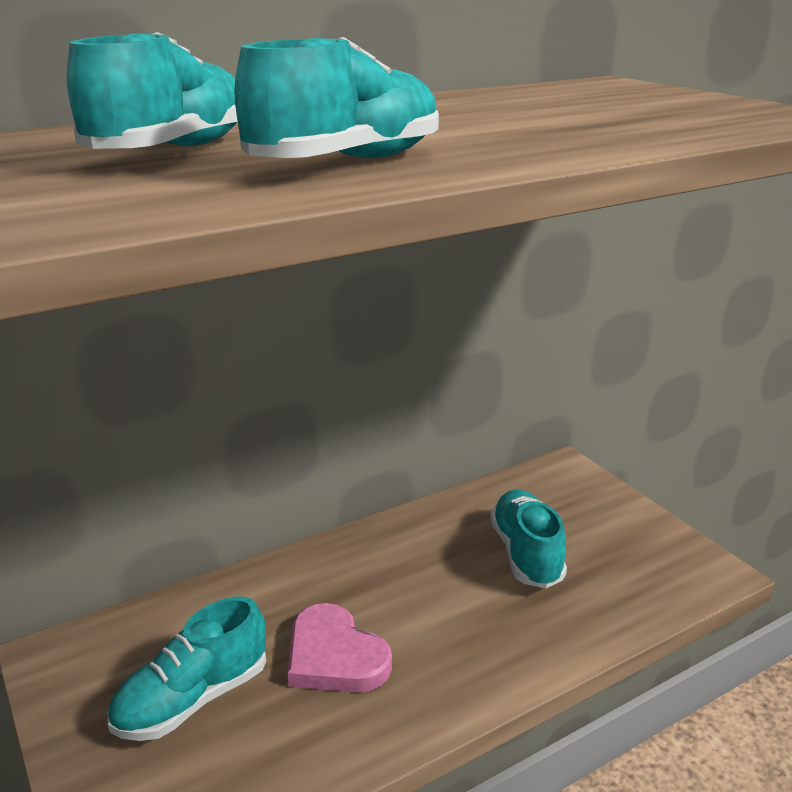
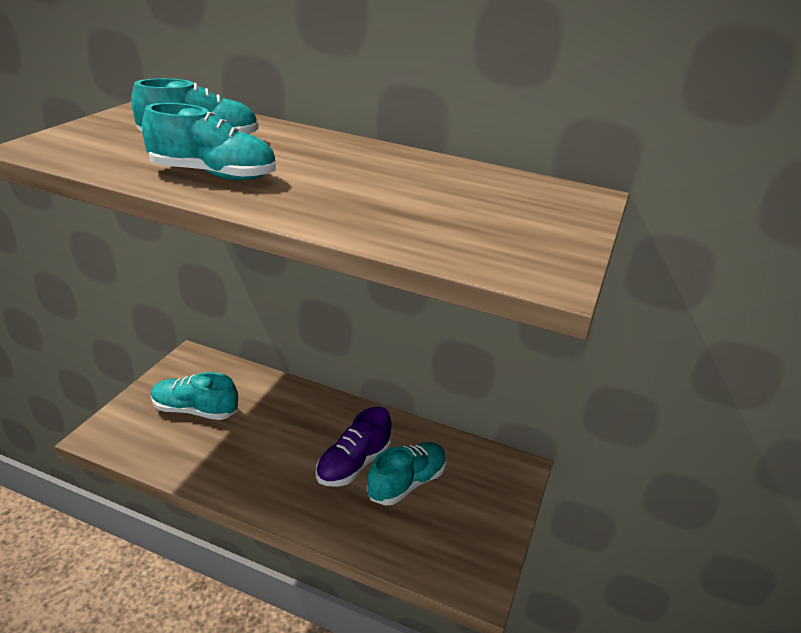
camera: 50 degrees right, 5 degrees up
(334, 656) = (256, 442): pink heart -> none
(459, 582) = (353, 464): none -> purple shoe

